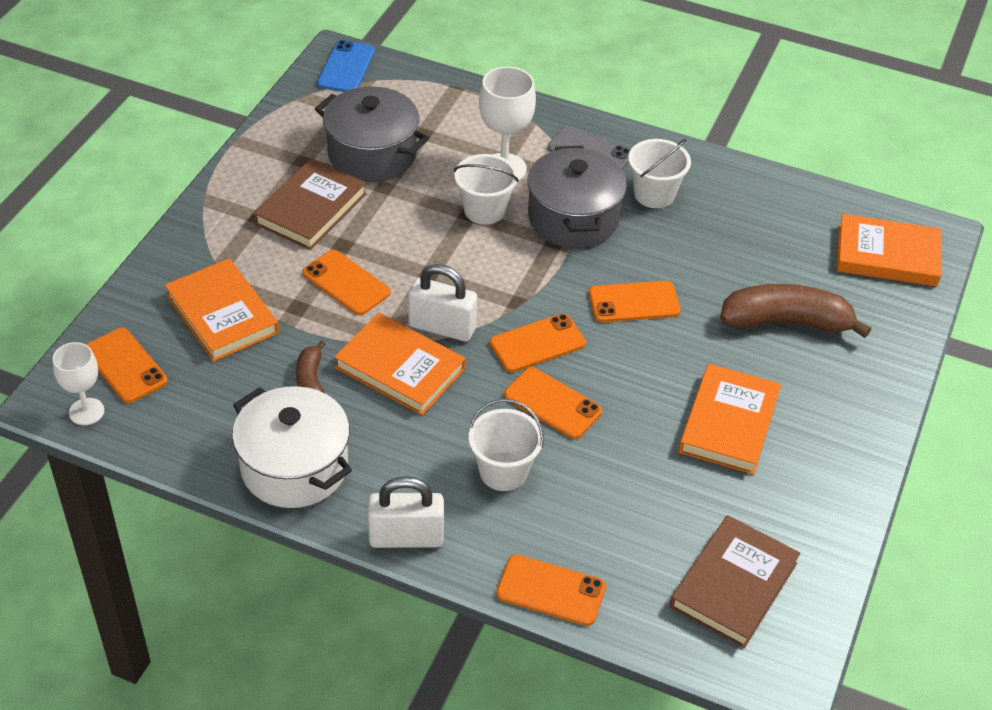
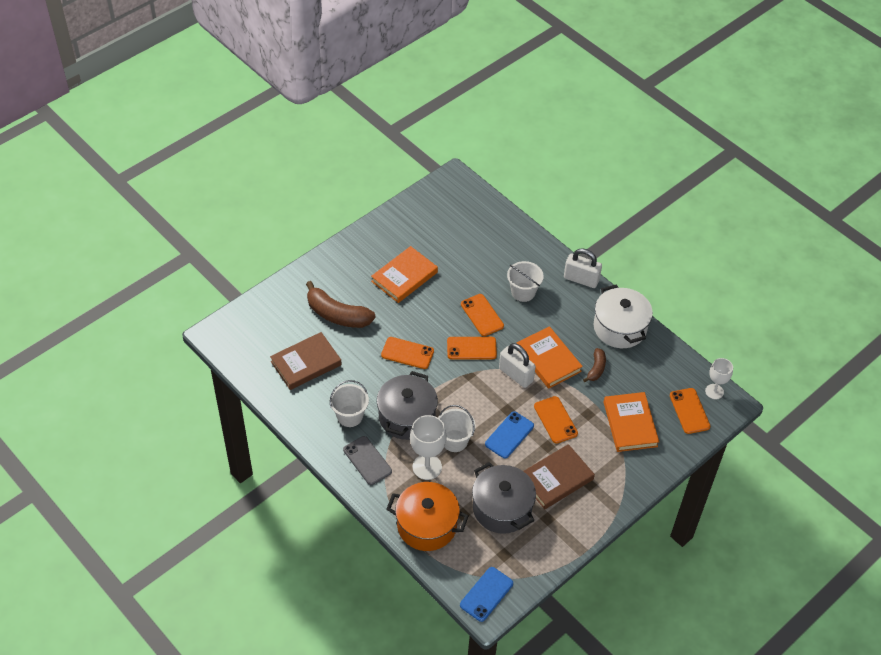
camera: 155 degrees left, 5 degrees up
(408, 241) = (509, 435): none -> blue phone
(462, 109) = (427, 525): none -> orange pot
(551, 590) = (529, 238): orange phone -> none
(733, 585) = (451, 214): brown book -> brown book (306, 363)
(887, 255) = (253, 331): orange book -> none

